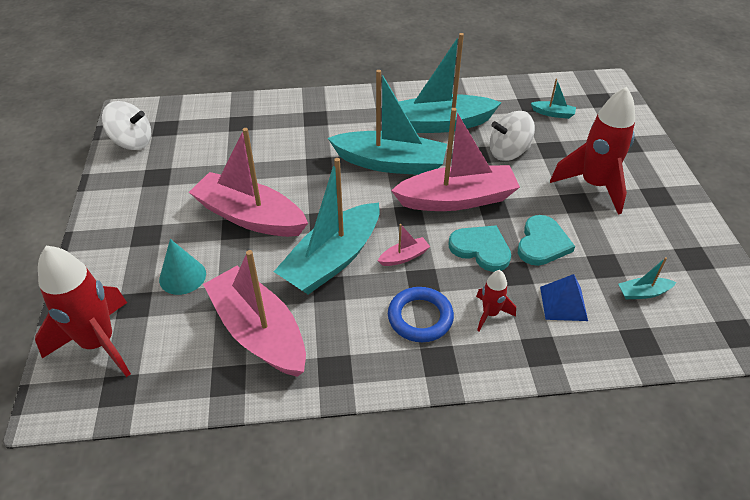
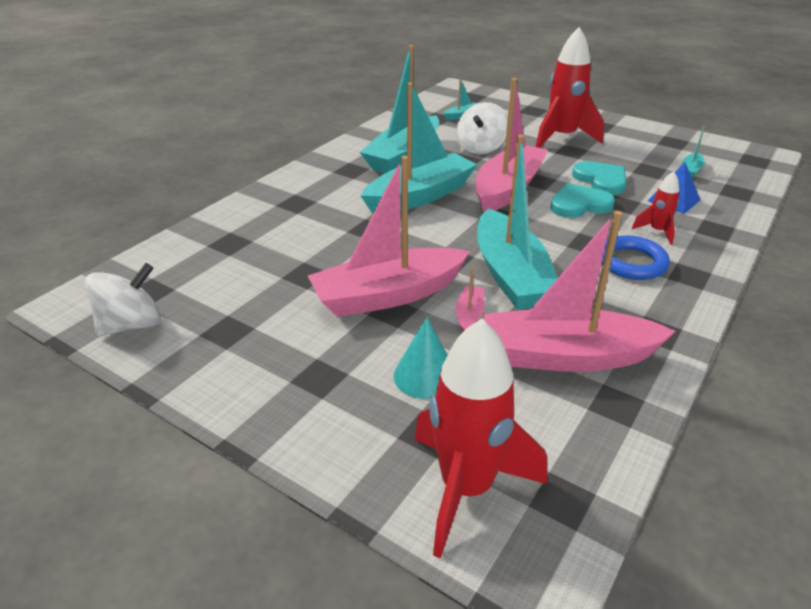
camera: 50 degrees left, 10 degrees down
(404, 257) = (549, 239): pink boat -> pink boat (469, 315)

